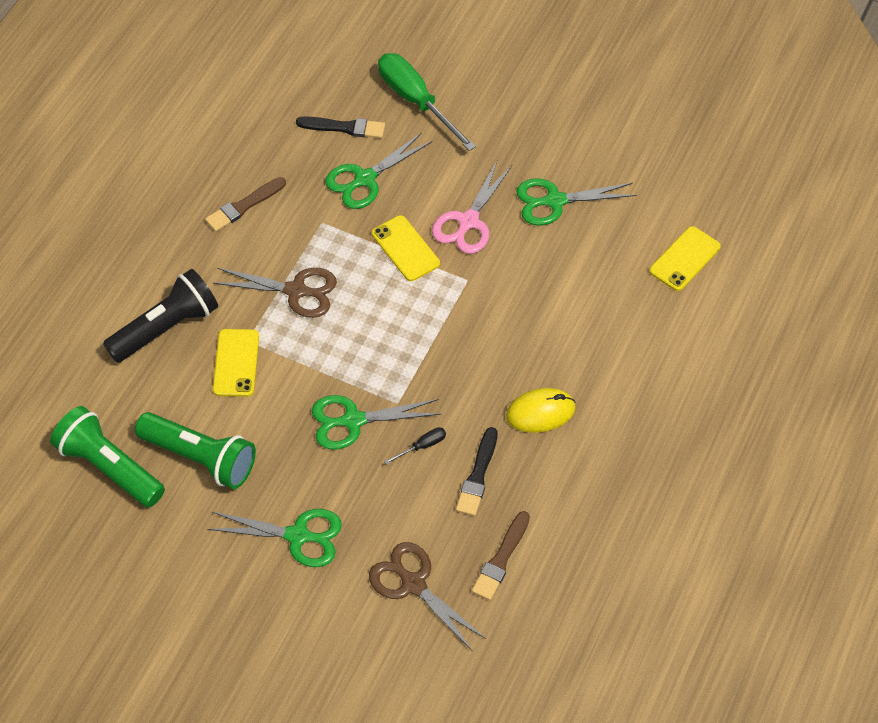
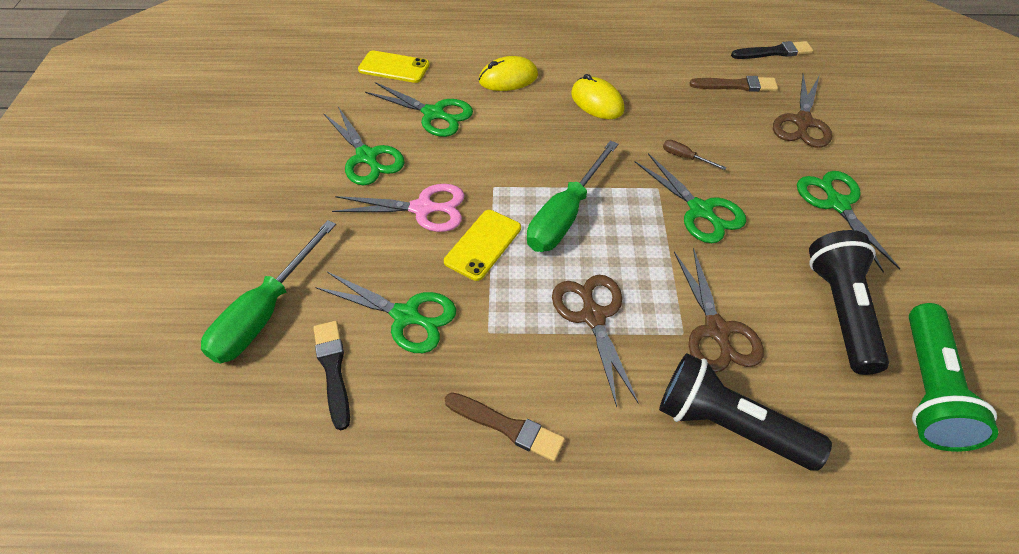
camera: 115 degrees left, 5 degrees down
(200, 458) = (840, 310): green flashlight -> black flashlight
(236, 363) = (716, 330): yellow phone -> brown scissors
(404, 317) = (565, 215): none -> green screwdriver
(422, 446) = (685, 157): black screwdriver -> brown screwdriver
(478, 475) = (681, 118): black brush -> black brush (774, 52)
(591, 269) = (434, 114): none -> green scissors
(618, 351) = (508, 78): none -> yellow mouse

